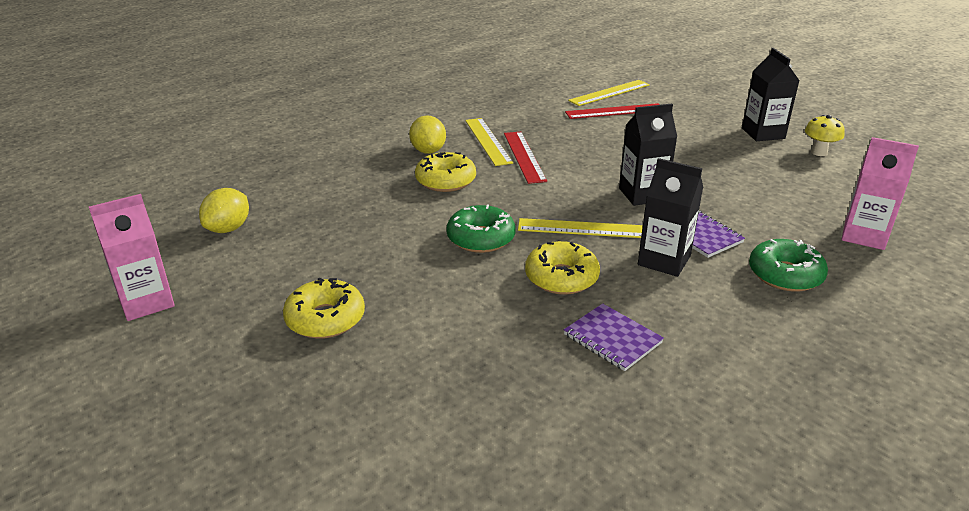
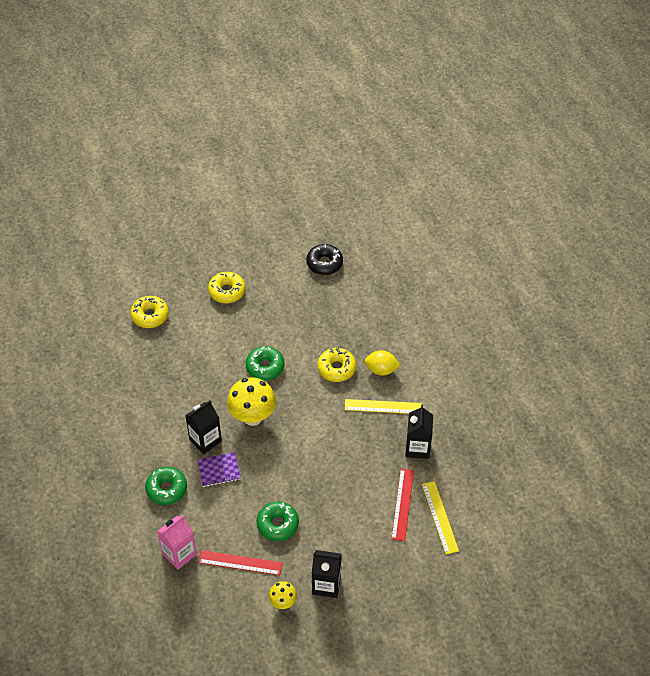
camera: 110 degrees right, 20 degrees up
(146, 302) = (271, 231): pink carton -> none
(228, 228) = (324, 263): yellow lemon -> black donut
(524, 156) = (352, 419): red ruler -> red ruler (240, 562)
(561, 277) = (213, 389): yellow donut -> yellow donut (150, 315)
(583, 228) = (252, 417): yellow ruler -> yellow mushroom
(612, 339) = (159, 391): purple notebook -> none
(642, 194) = (275, 463): black carton -> black carton (417, 448)
(728, 175) = (277, 524): none -> green donut

